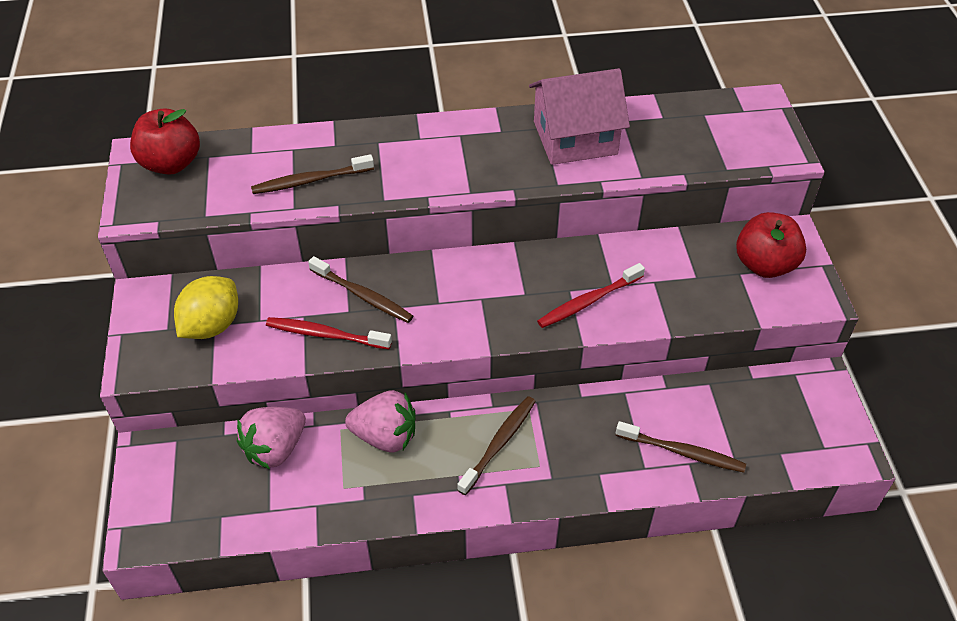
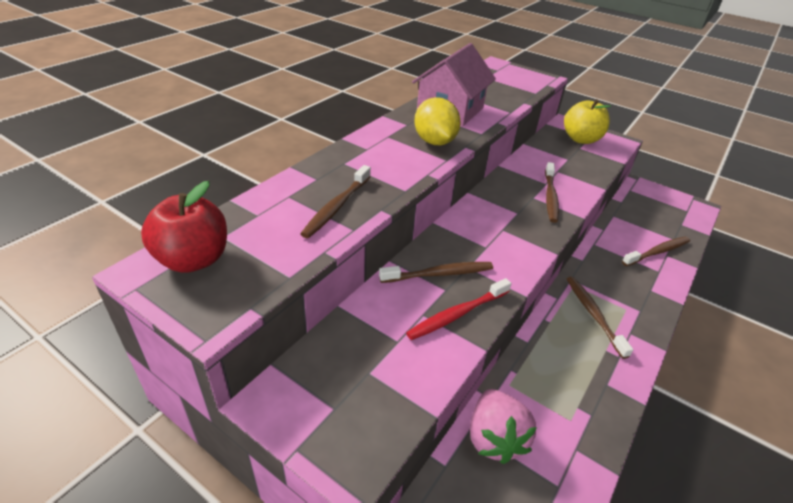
camera: 50 degrees left, 10 degrees down
(212, 325) = (368, 374): yellow lemon -> yellow lemon (434, 142)
(385, 436) = (539, 364): pink strawberry -> none
(588, 301) = (550, 197): red toothbrush -> brown toothbrush
(764, 265) = (581, 139): red apple -> yellow apple

